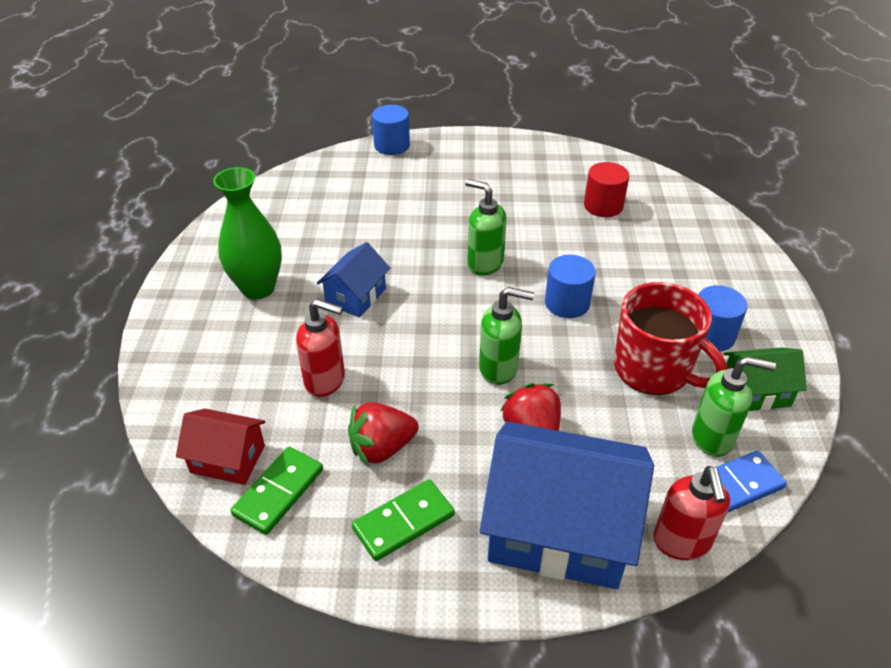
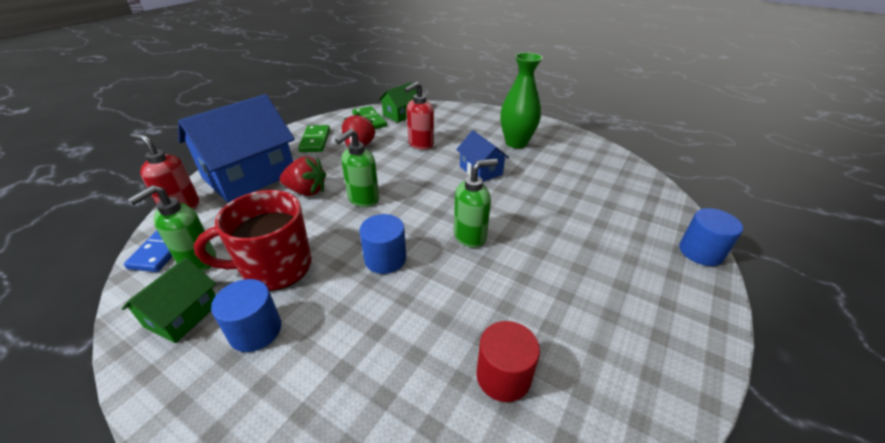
camera: 120 degrees right, 5 degrees down
(228, 459) = (401, 114): red house -> green house

